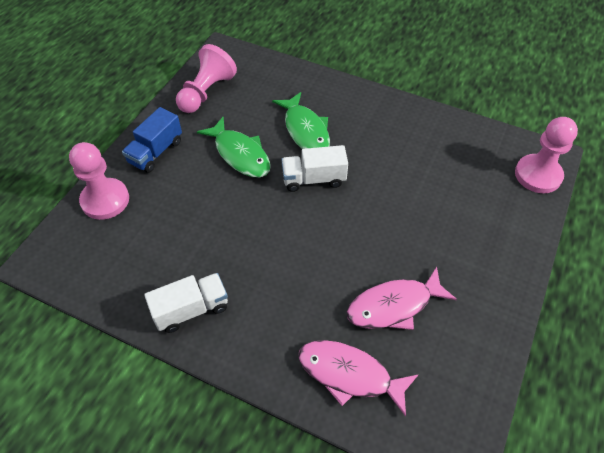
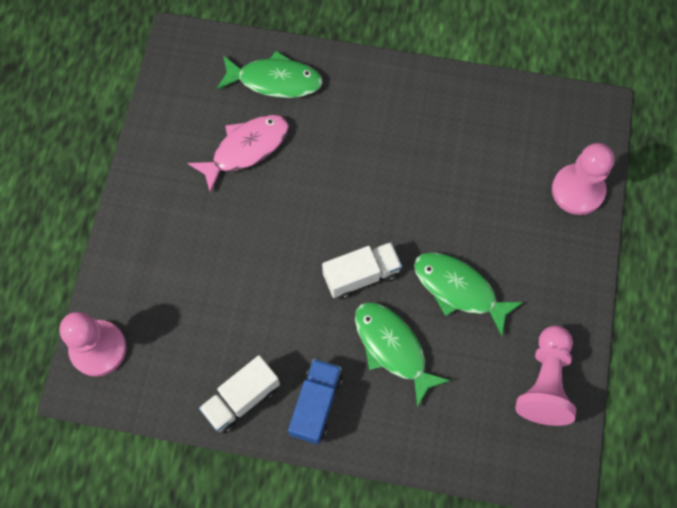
camera: 165 degrees right, 15 degrees up
(156, 152) = (558, 267): blue truck -> blue truck (316, 405)
(191, 309) = (432, 101): white truck -> white truck (241, 399)
(349, 374) = (275, 80): pink fish -> green fish

